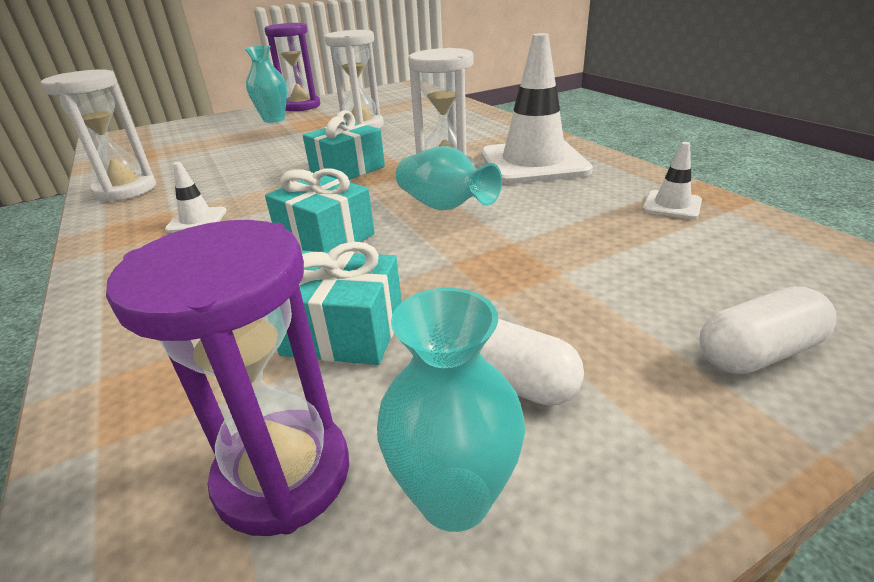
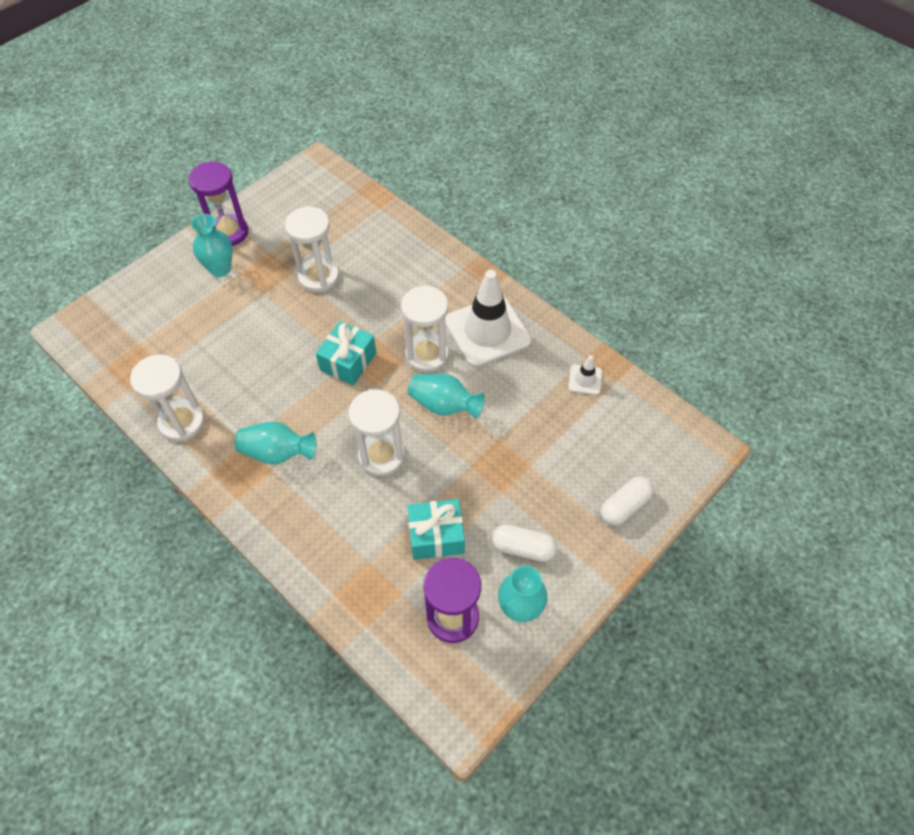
camera: 20 degrees left, 25 degrees up
(197, 220) = (277, 453): white traffic cone -> turquoise vase
(325, 237) = (381, 456): turquoise gift -> white hourglass

